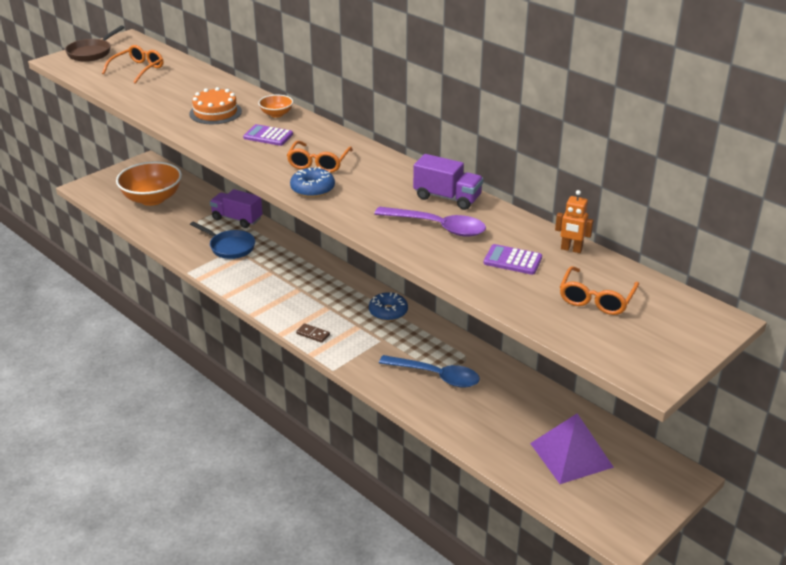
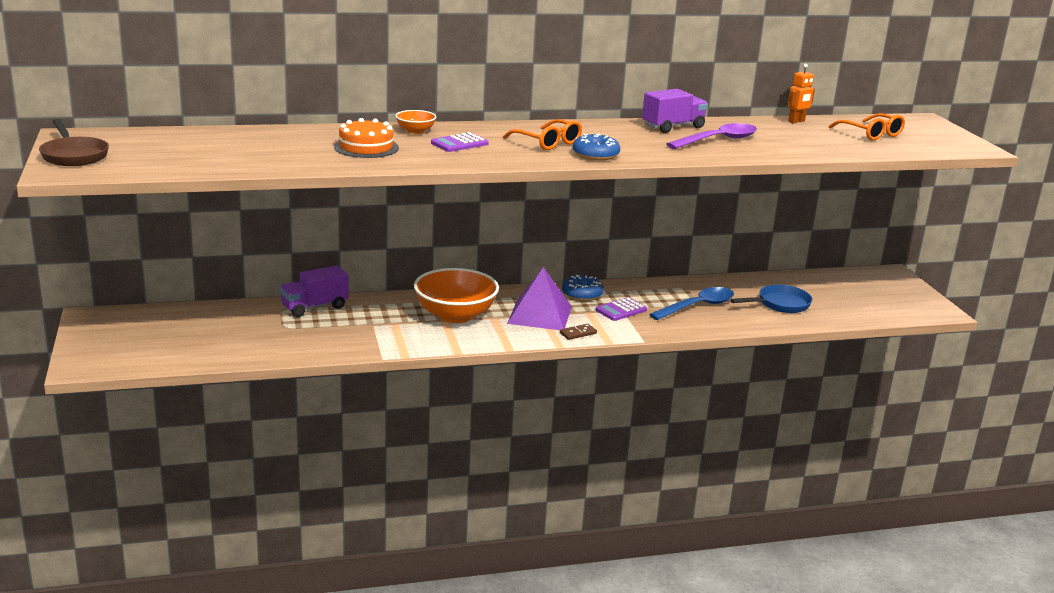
camera: 60 degrees left, 10 degrees down
(138, 69) = (179, 149): orange glasses -> none
(152, 199) = (189, 336): orange bowl -> orange bowl (455, 315)
(229, 247) = (366, 325): blue pan -> blue pan (780, 304)
(512, 260) = (795, 137): purple calculator -> purple calculator (621, 310)
(571, 455) = (840, 296): purple pyramid -> purple pyramid (540, 315)

